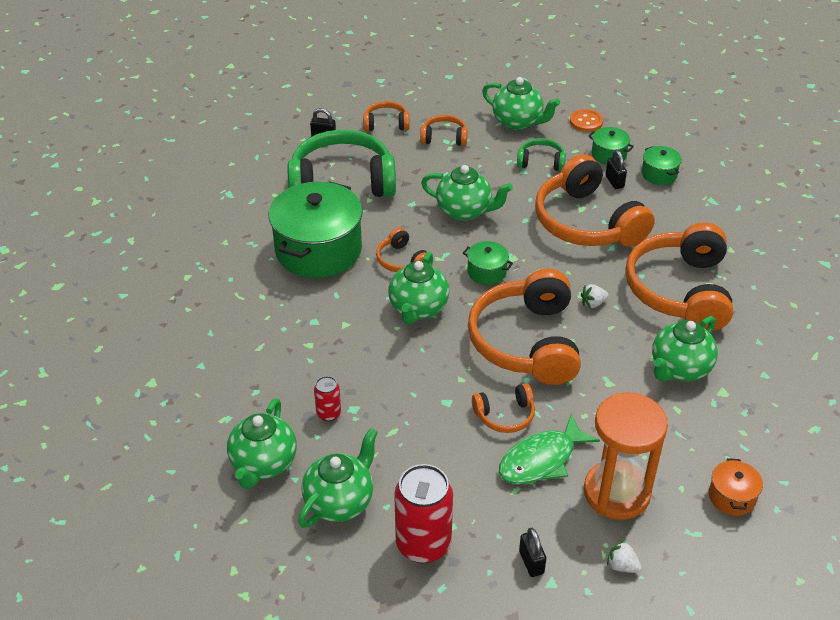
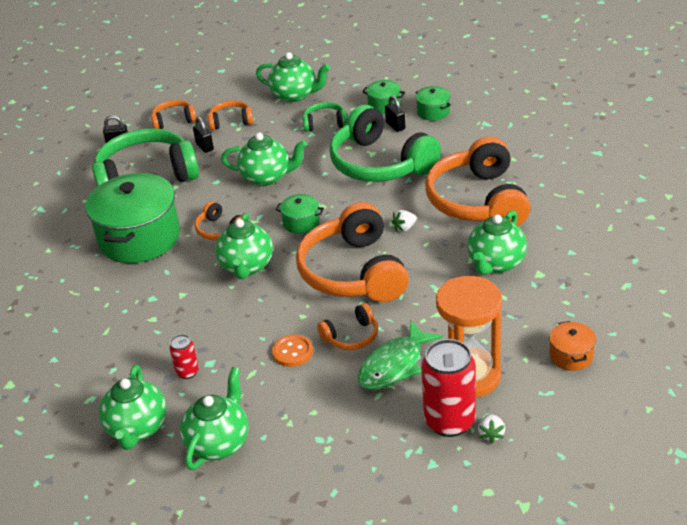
camera: 10 degrees left, 5 degrees down
(423, 544) = (306, 460): red can -> red can (449, 421)
(531, 562) = (409, 451): black padlock -> black padlock (204, 147)
(586, 122) = (356, 83): orange button -> orange button (292, 352)
(587, 222) = (380, 163): orange headphones -> green headphones
(622, 566) = (491, 434): white strawberry -> white strawberry turned 105 degrees counterclockwise

